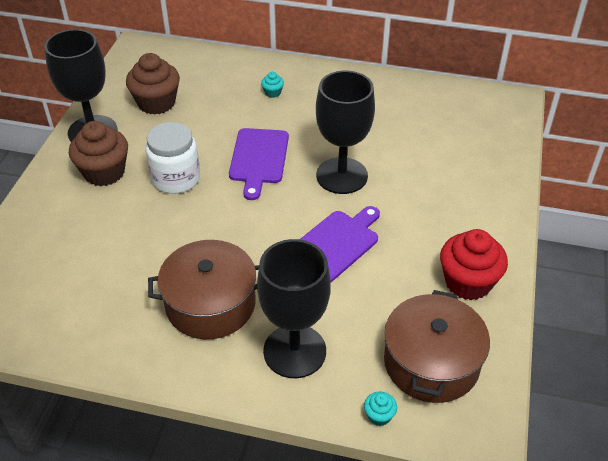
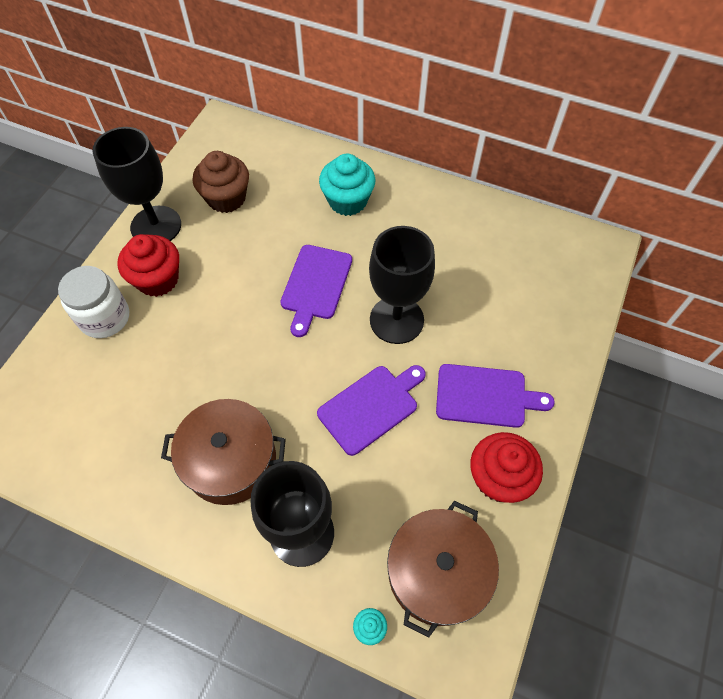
camera: 10 degrees right, 15 degrees up
(104, 172) = (158, 279): brown cupcake -> red cupcake
(176, 178) = (227, 298): white jar -> white jar (105, 317)
(272, 93) = (347, 201): turquoise cupcake -> turquoise cupcake, size x2.28
(439, 222) = (485, 396): none -> purple cutting board

